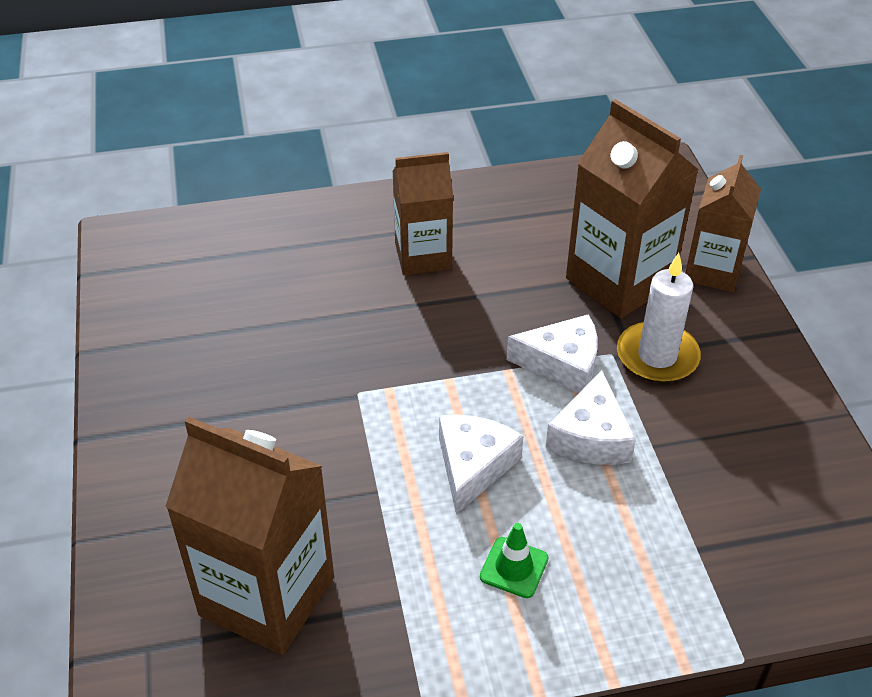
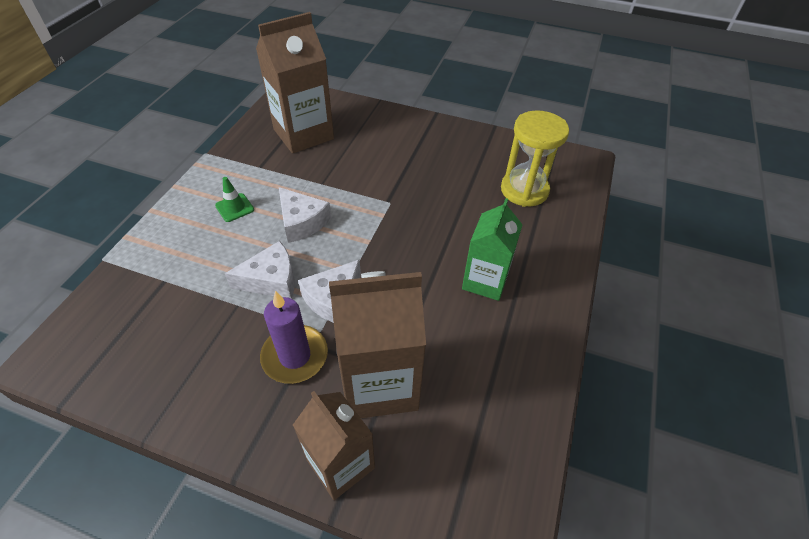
camera: 120 degrees right, 5 degrees up
(232, 273) = (524, 190): none -> yellow hourglass
(423, 256) = (485, 281): brown carton -> green carton
(591, 437) = (271, 280): white cheese -> white cheese turned 120 degrees clockwise
(657, 356) = (295, 356): white candle -> purple candle

